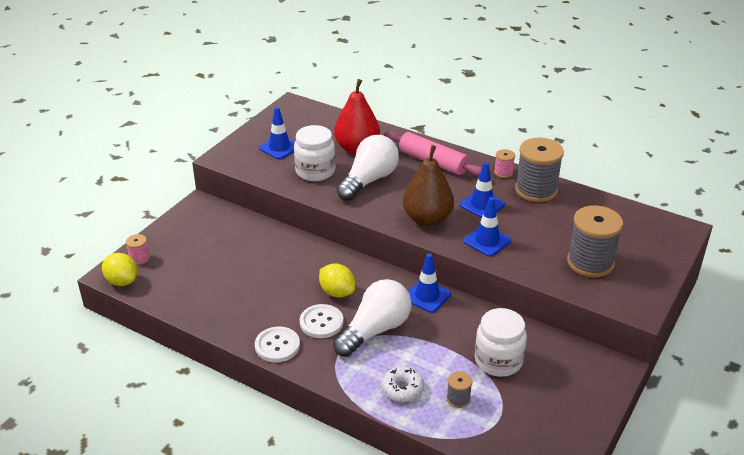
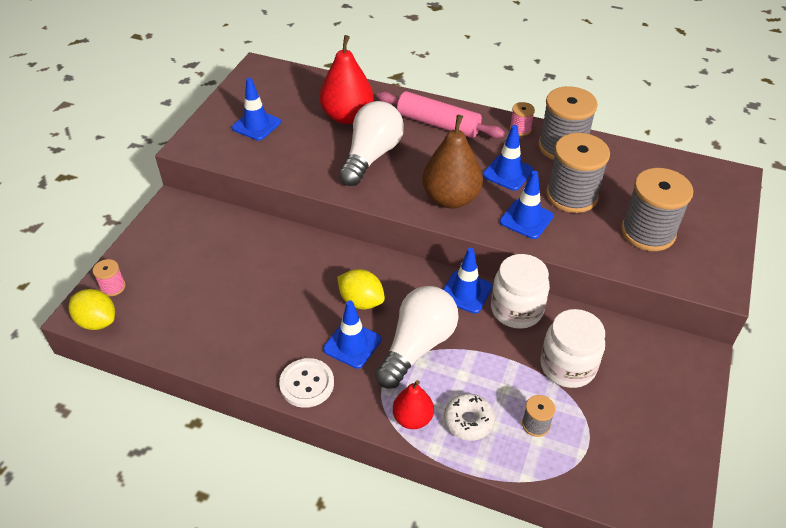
camera: 10 degrees left, 10 degrees up
(315, 171) = (305, 151): white jar -> white jar (516, 309)
(321, 322) = (352, 344): white button -> blue traffic cone
(357, 381) = (412, 418): none -> red pear
(532, 228) = (571, 195): none -> grey spool

